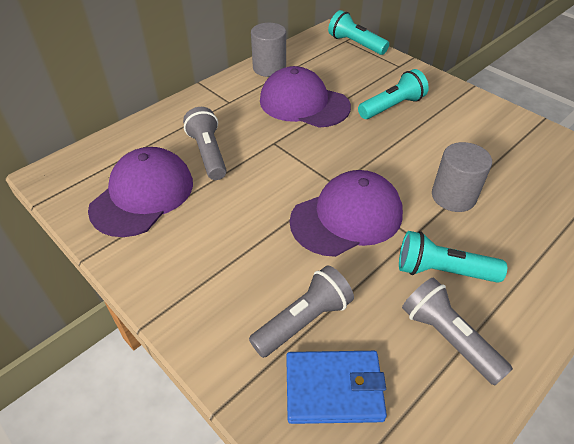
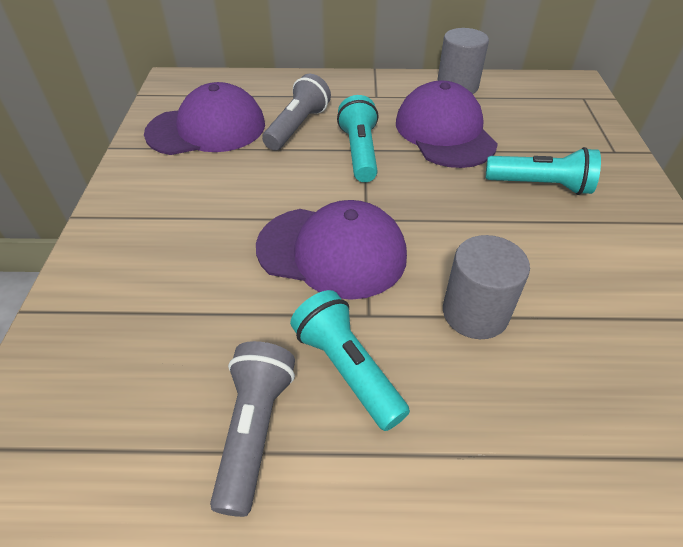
camera: 45 degrees right, 0 degrees up
(303, 321) = (168, 303): grey flashlight -> none
(333, 389) = (106, 373): blue wallet -> none
(355, 44) = (590, 106): turquoise flashlight -> turquoise flashlight (360, 152)

